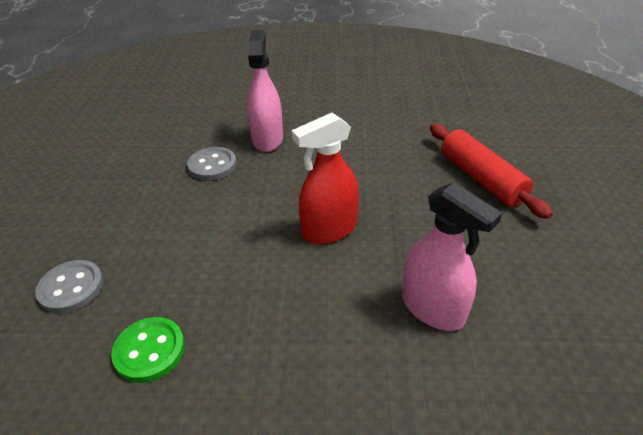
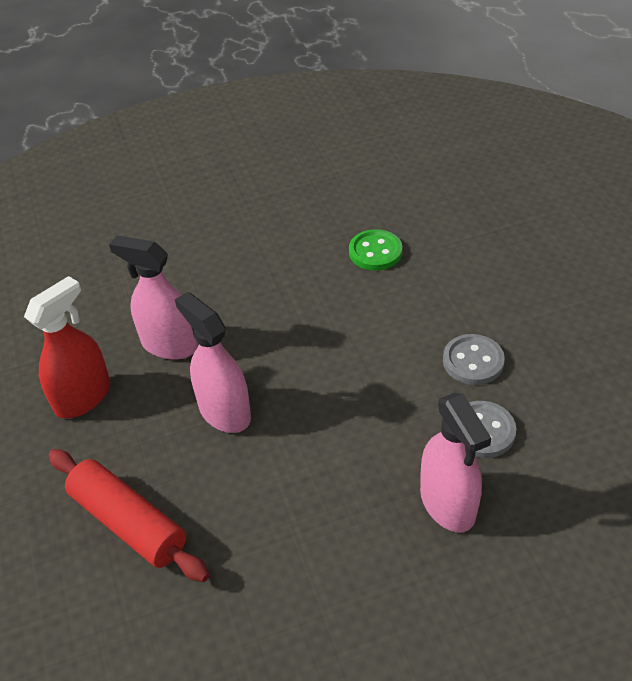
camera: 160 degrees right, 5 degrees up
(71, 288) = (481, 267): grey button -> grey button (473, 361)
(329, 230) = (290, 389): red spray bottle -> red spray bottle (83, 397)
(392, 228) = (224, 412): none -> pink spray bottle

